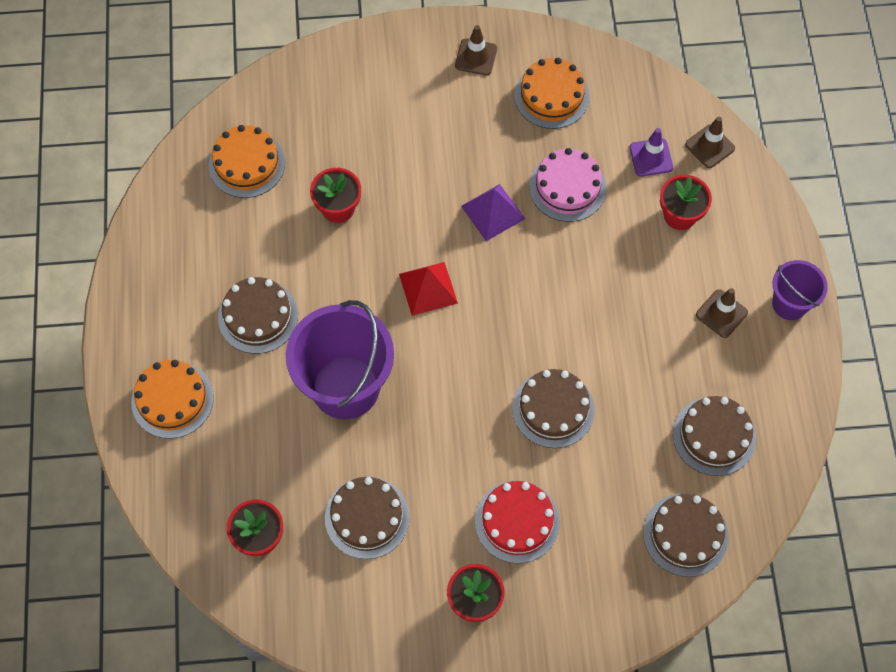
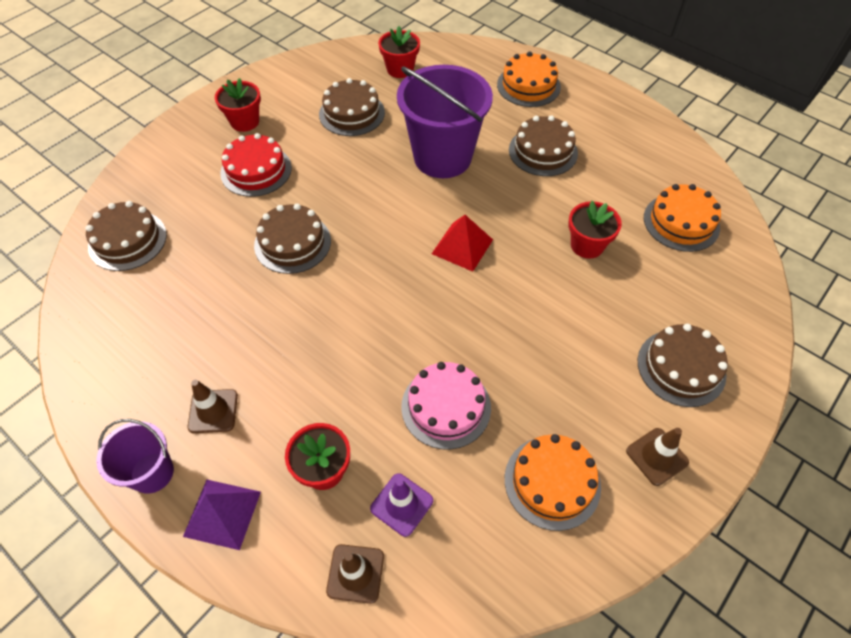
camera: 135 degrees right, 10 degrees down
(493, 212) = (480, 334): purple pyramid -> purple pyramid (222, 513)
(714, 436) = (150, 314): brown cake -> brown cake (681, 367)

